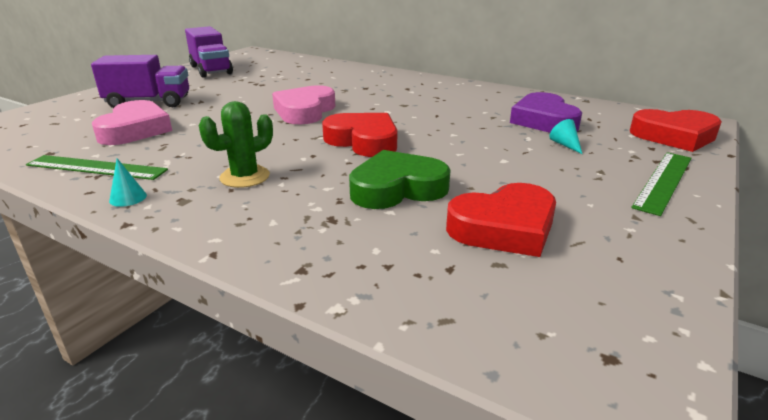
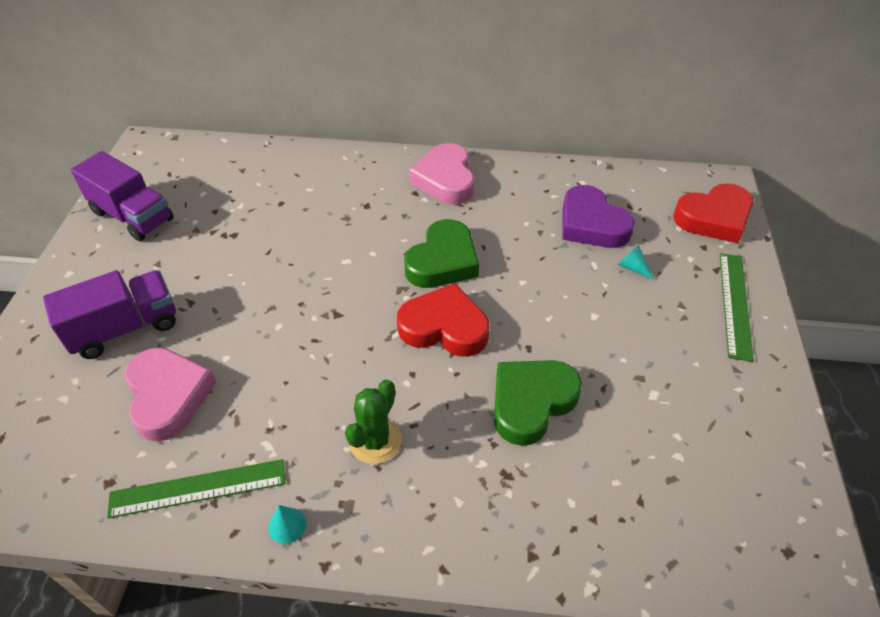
camera: 25 degrees left, 20 degrees up
(304, 111) = (337, 285): pink heart -> pink heart (445, 179)
(396, 115) = (443, 261): none -> green heart
(504, 228) = (650, 427): red heart -> none

